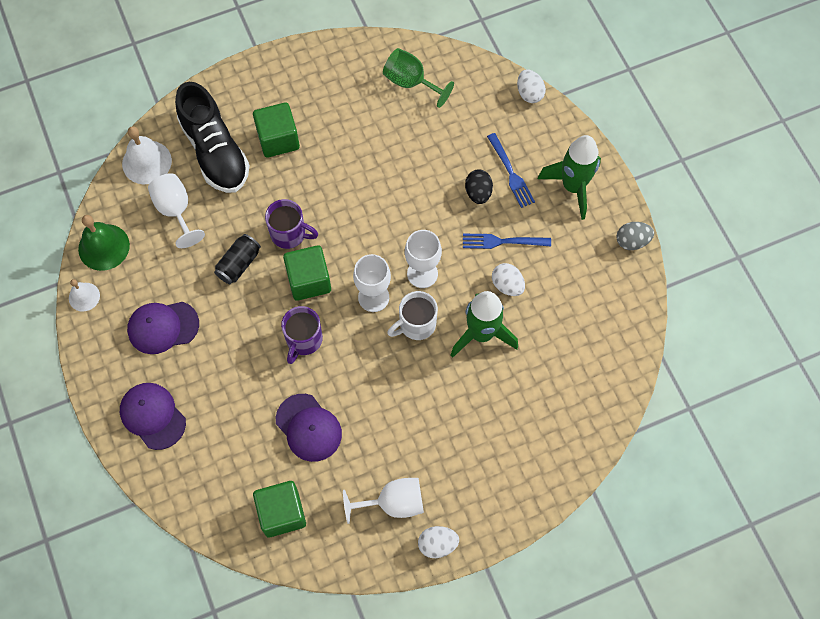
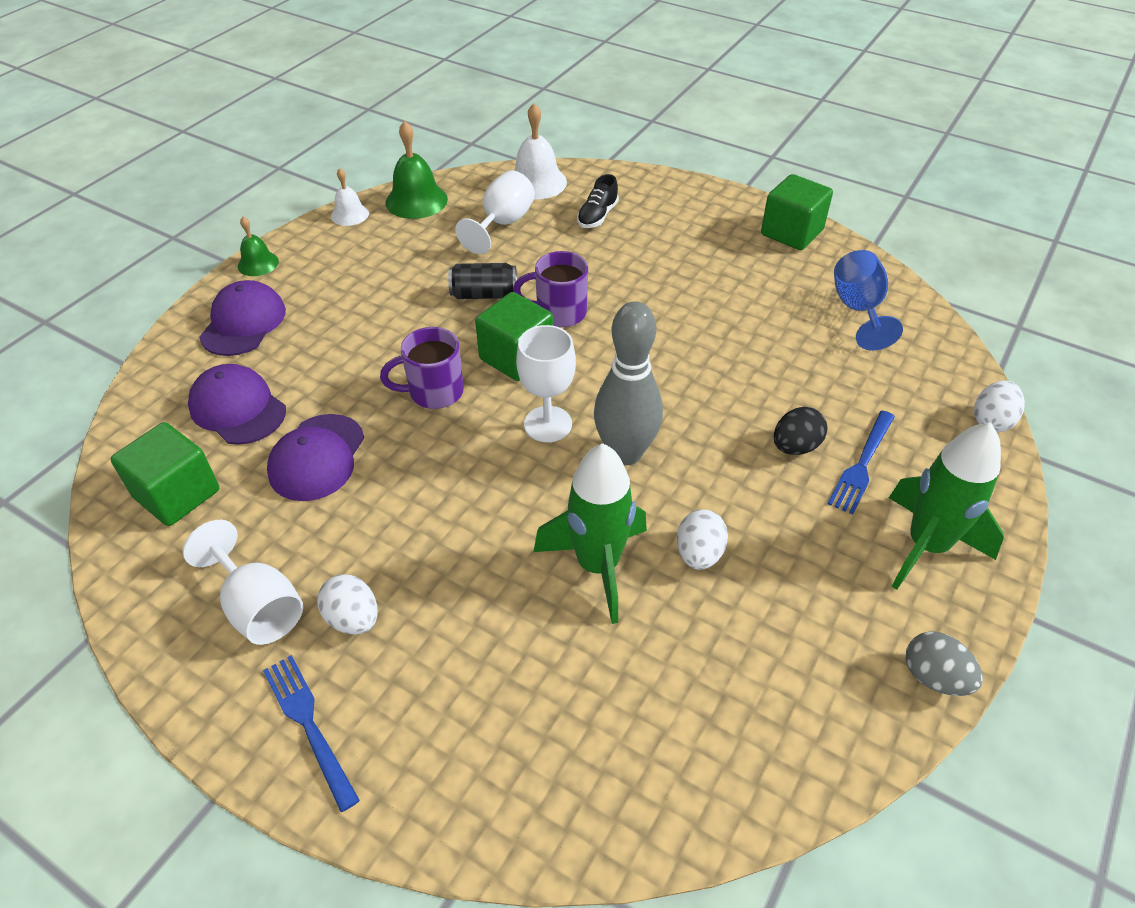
camera: 55 degrees right, 20 degrees down
(94, 380) = (258, 263): none -> green bell
(163, 327) = (358, 279): purple cap -> purple cap (237, 408)
(215, 151) = (597, 216): black shoe -> black shoe, size x0.45
(278, 139) = (662, 249): green cube -> green cube (791, 233)
(289, 234) = (559, 313): purple mug -> purple mug turned 105 degrees clockwise
(411, 82) = (858, 310): green goblet -> blue goblet
(416, 324) = (548, 486): white mug -> none
(422, 273) = (625, 453): white goblet -> grey bowling pin
(437, 544) = (219, 701): white egg -> white egg (353, 619)
(502, 241) = (756, 511): blue fork -> blue fork (309, 725)

